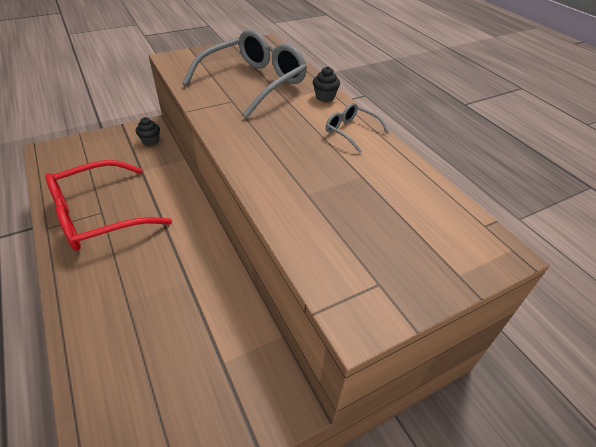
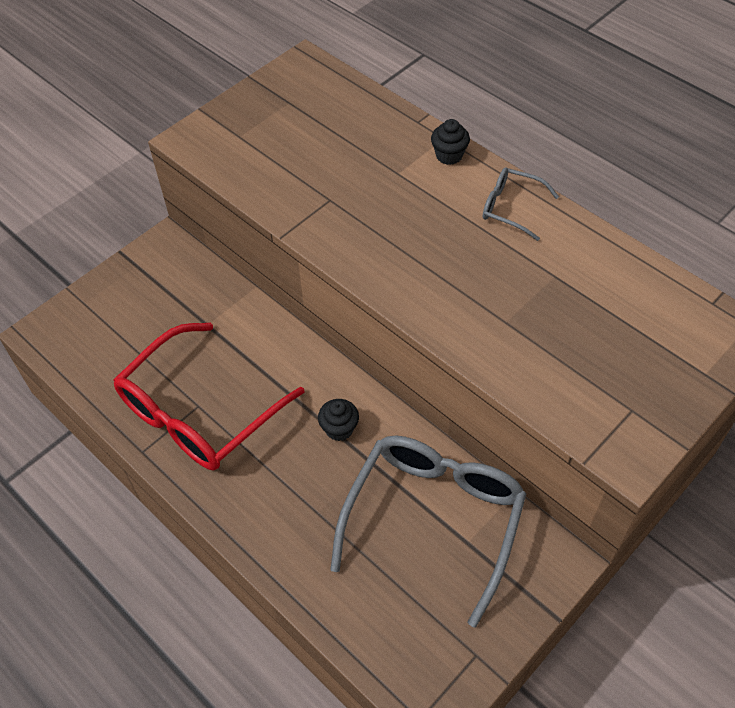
camera: 15 degrees left, 10 degrees up
(150, 141) = (186, 270): black cupcake -> black cupcake (339, 429)
(254, 82) = (339, 155): grey glasses -> grey glasses (434, 519)

